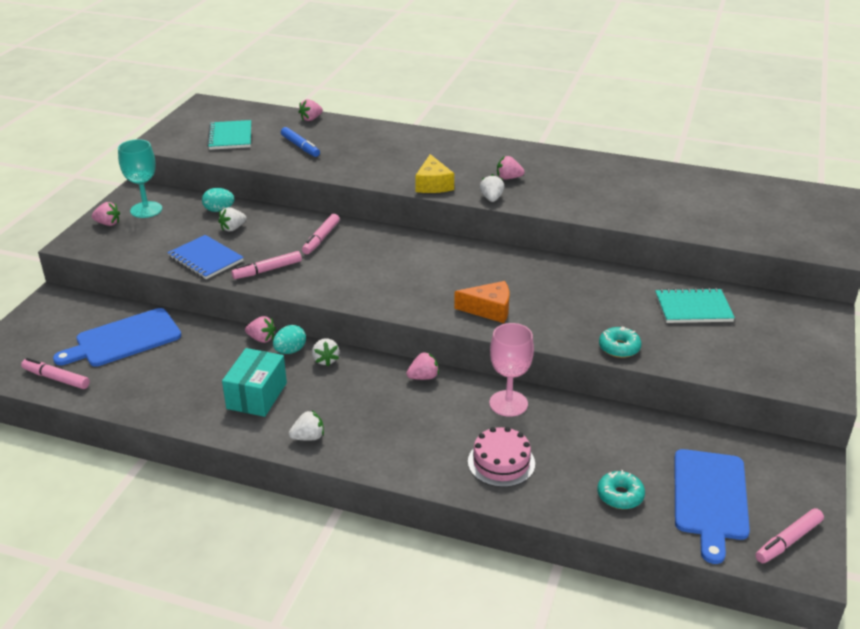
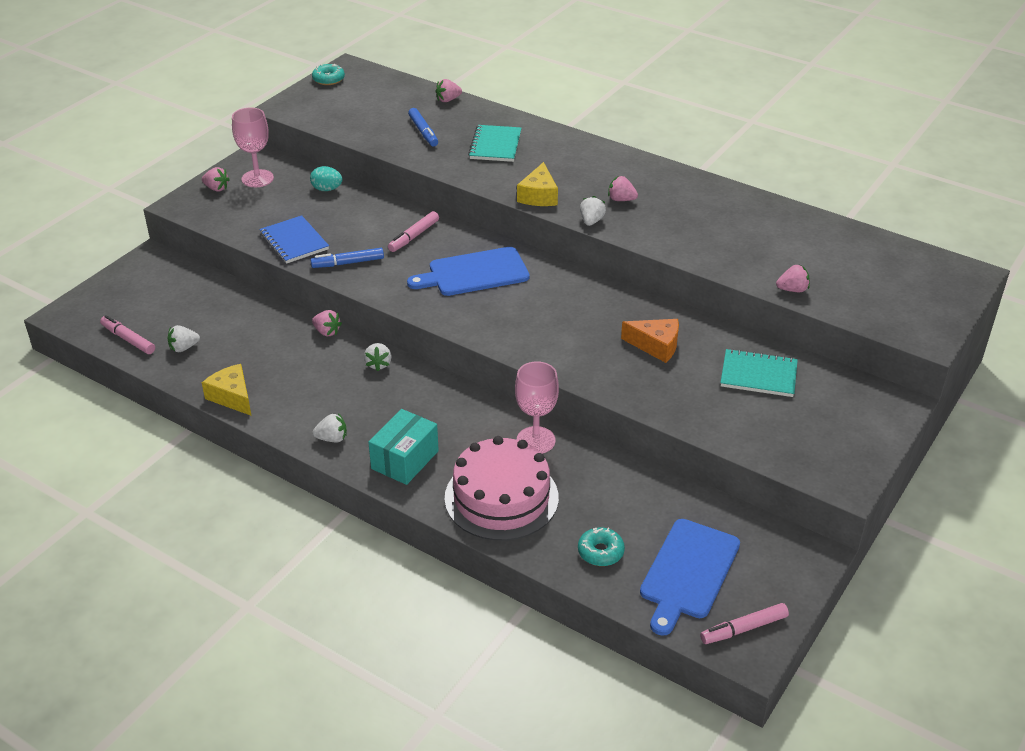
camera: 15 degrees right, 5 degrees up
(124, 339) = (200, 310): blue cutting board -> blue cutting board (474, 273)
(146, 210) = (257, 178): turquoise goblet -> pink goblet
(188, 415) = (232, 397): none -> yellow cheese
(230, 137) = (358, 111): turquoise notebook -> turquoise notebook (495, 145)
(233, 228) = (332, 212): white strawberry -> white strawberry (184, 348)
(257, 396) = (301, 389): turquoise box -> turquoise box (405, 460)
(267, 270) = (348, 263): pink marker -> blue marker
(290, 351) = (349, 349): turquoise egg -> none
(423, 377) = (465, 398): pink strawberry -> pink strawberry (792, 290)
(489, 310) = (546, 341): orange cheese -> orange cheese (656, 346)
(501, 462) = (501, 497): pink cake -> pink cake, size x1.71
(619, 348) = (657, 404): turquoise donut -> turquoise donut (328, 79)

